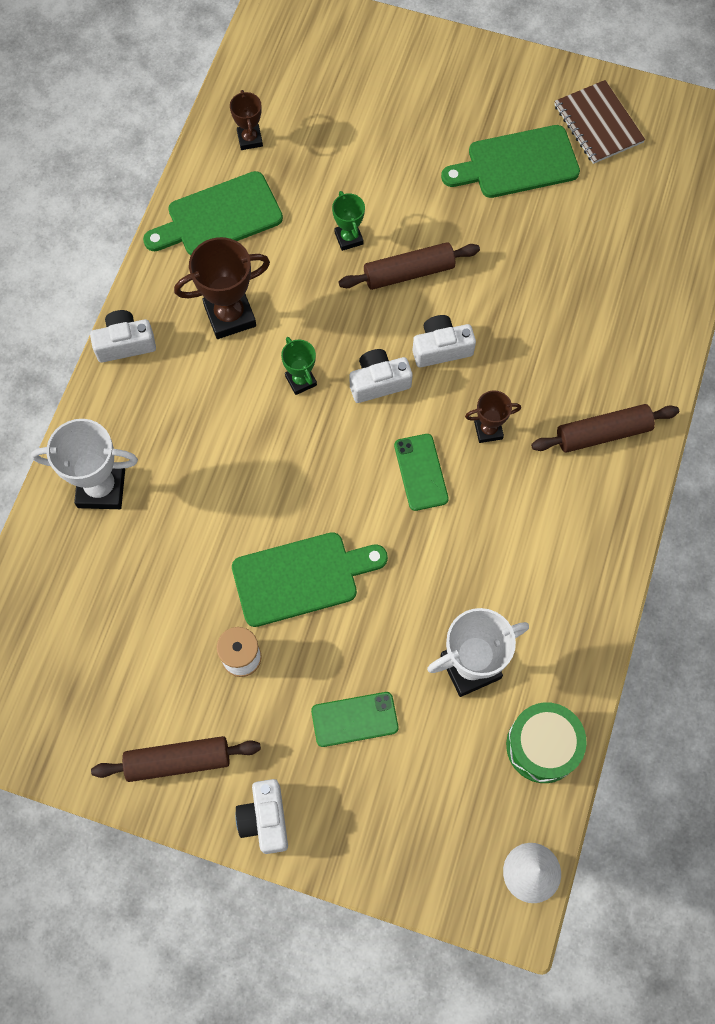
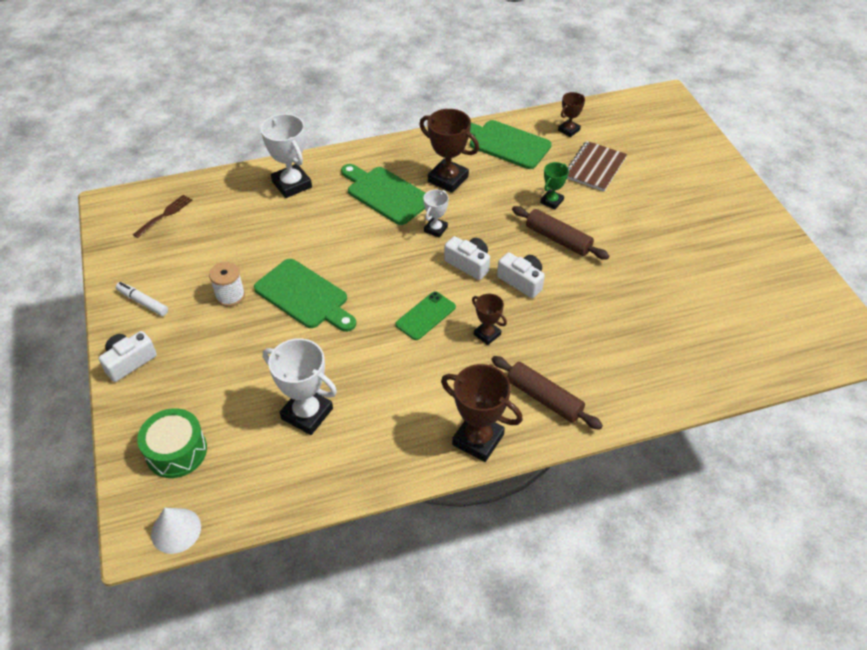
camera: 55 degrees right, 20 degrees down
(39, 664) = (165, 215): none -> brown fork
(125, 343) = (389, 149): white camera -> none
(178, 761) = (143, 302): brown rolling pin -> white marker
(301, 380) = (435, 229): green trophy -> white trophy
(354, 719) = (226, 371): green phone -> none
(517, 163) = (693, 250): green cutting board -> green cutting board (386, 194)
(542, 746) = (277, 486): green drum -> green drum (176, 451)
(598, 124) = (772, 275): brown notebook -> brown notebook (594, 167)
(610, 525) = (478, 439): none -> brown trophy

